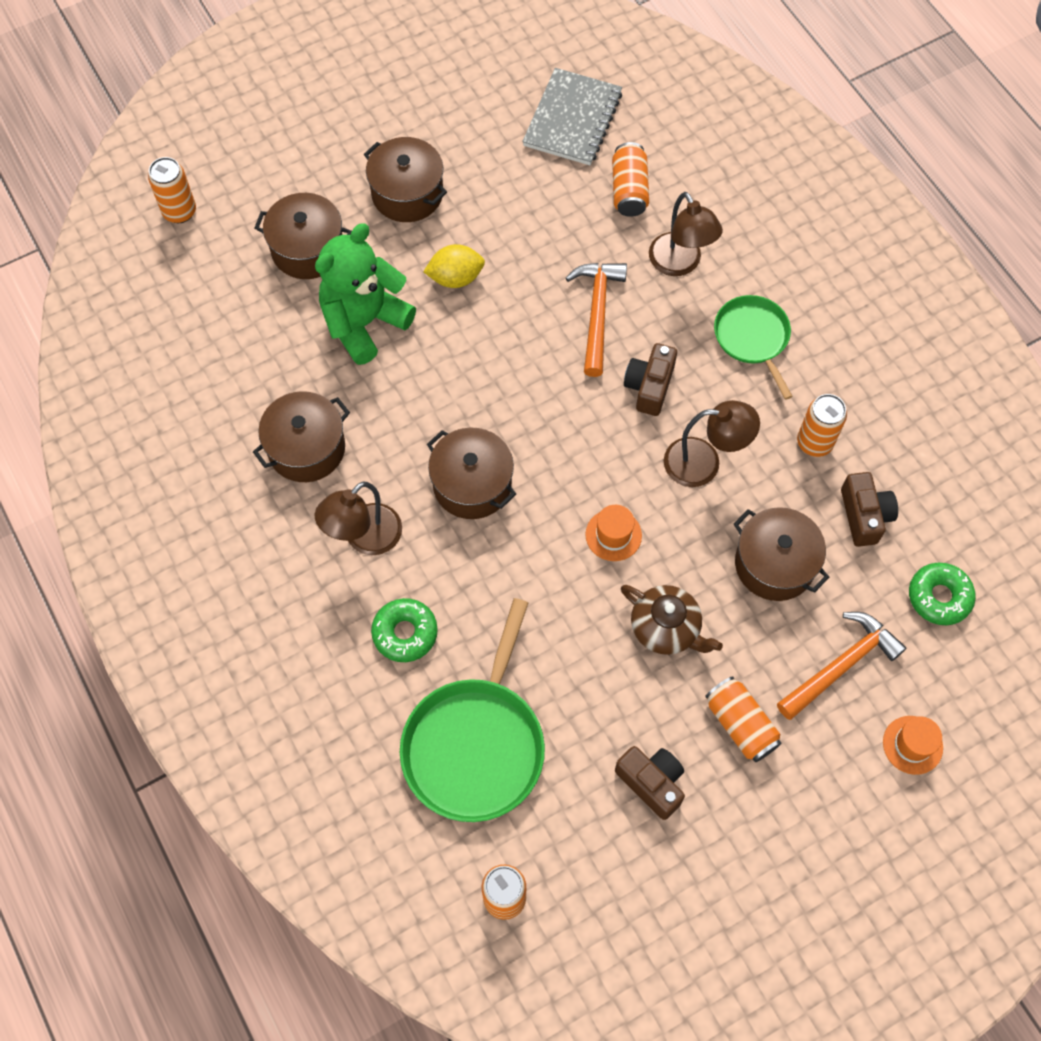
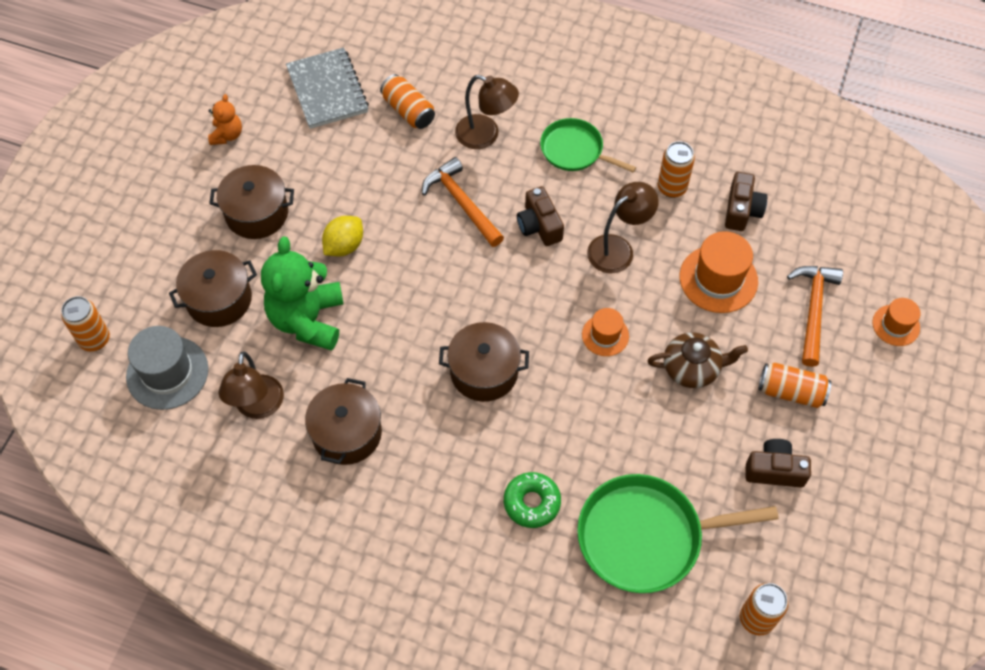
camera: 40 degrees left, 5 degrees down
(210, 283) = (167, 373): none -> grey hat
(364, 538) = (445, 462): brown lamp -> brown lamp (258, 407)
(446, 102) = (227, 135): none -> orange teddy bear
(476, 744) = (646, 537): green pan -> green pan turned 105 degrees clockwise
(774, 564) = (718, 279): brown pot -> orange hat
(864, 515) = (742, 210): brown camera -> brown camera turned 60 degrees clockwise
(939, 597) = (828, 227): green donut -> none

